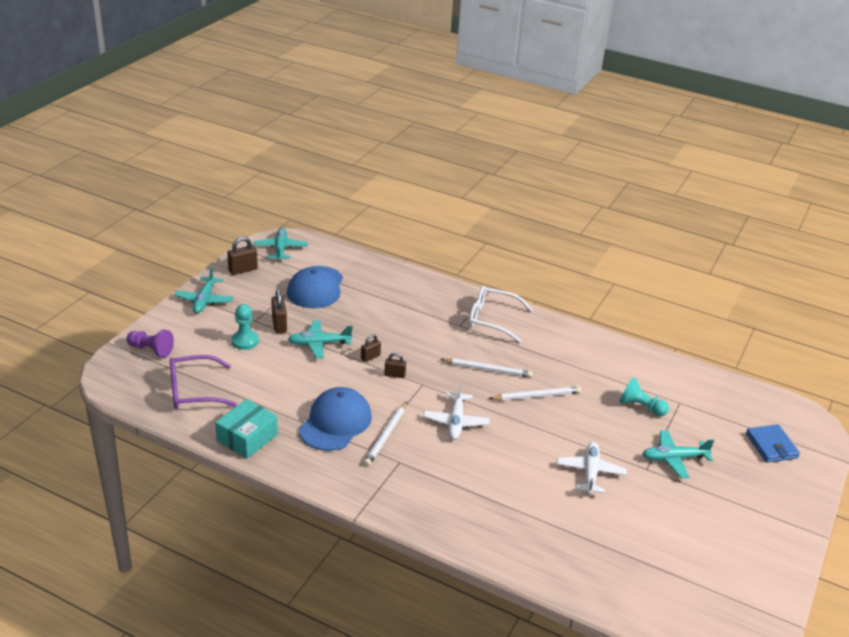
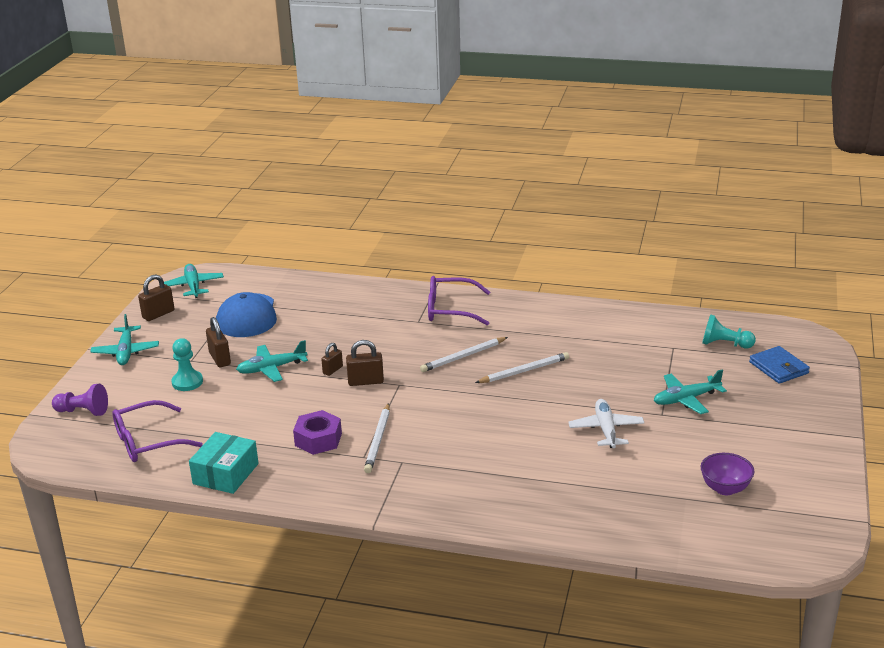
camera: 10 degrees left, 5 degrees down
(335, 423) = (318, 439): blue cap -> purple nut
(394, 375) = (365, 381): brown padlock -> brown padlock, size x1.54
(456, 422) = (448, 412): white plane -> none
(487, 369) = (463, 357): white pencil -> white pencil turned 150 degrees clockwise
(492, 319) = (450, 309): white glasses -> purple glasses
(641, 407) = (635, 359): turquoise pawn -> turquoise pawn (724, 344)
(679, 559) = (725, 488): none -> purple bowl

